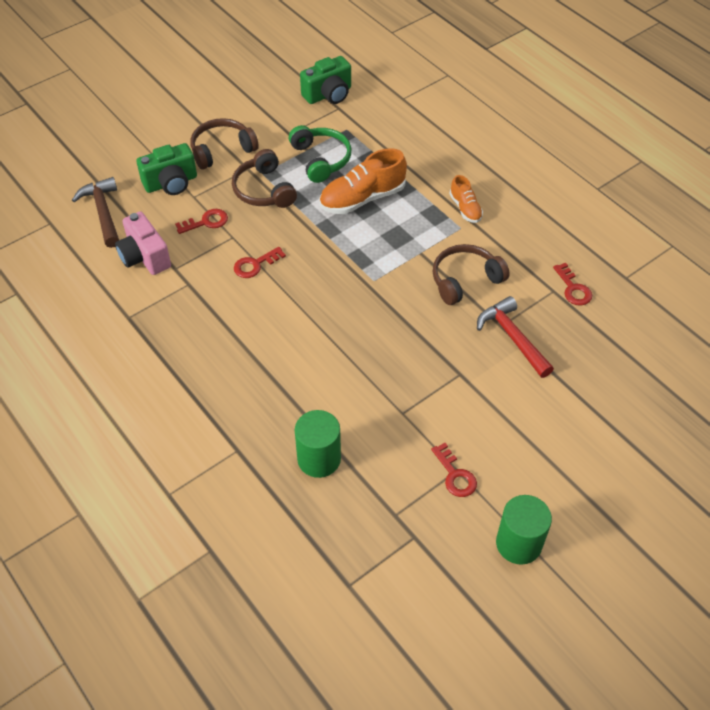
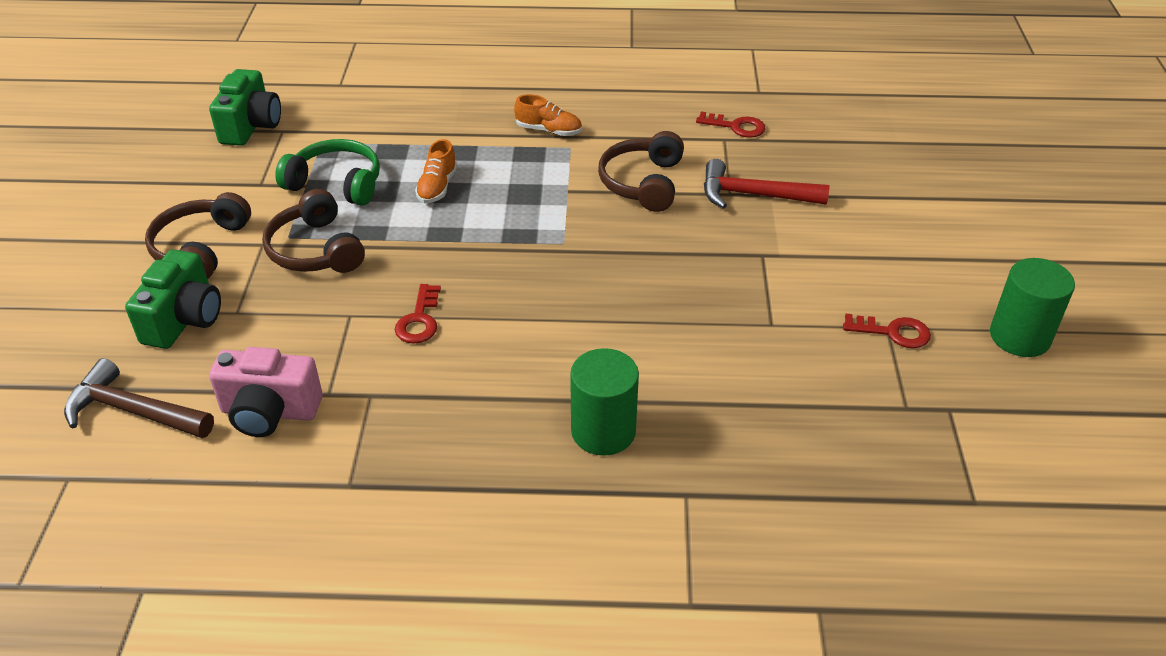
camera: 50 degrees left, 10 degrees down
(206, 222) = (294, 324): red key -> none
(264, 190) = (315, 250): brown headphones -> brown headphones turned 45 degrees clockwise
(319, 459) = (770, 427): green cylinder -> green cylinder (603, 431)
(362, 198) = (437, 187): orange shoe -> orange shoe, size x0.55

